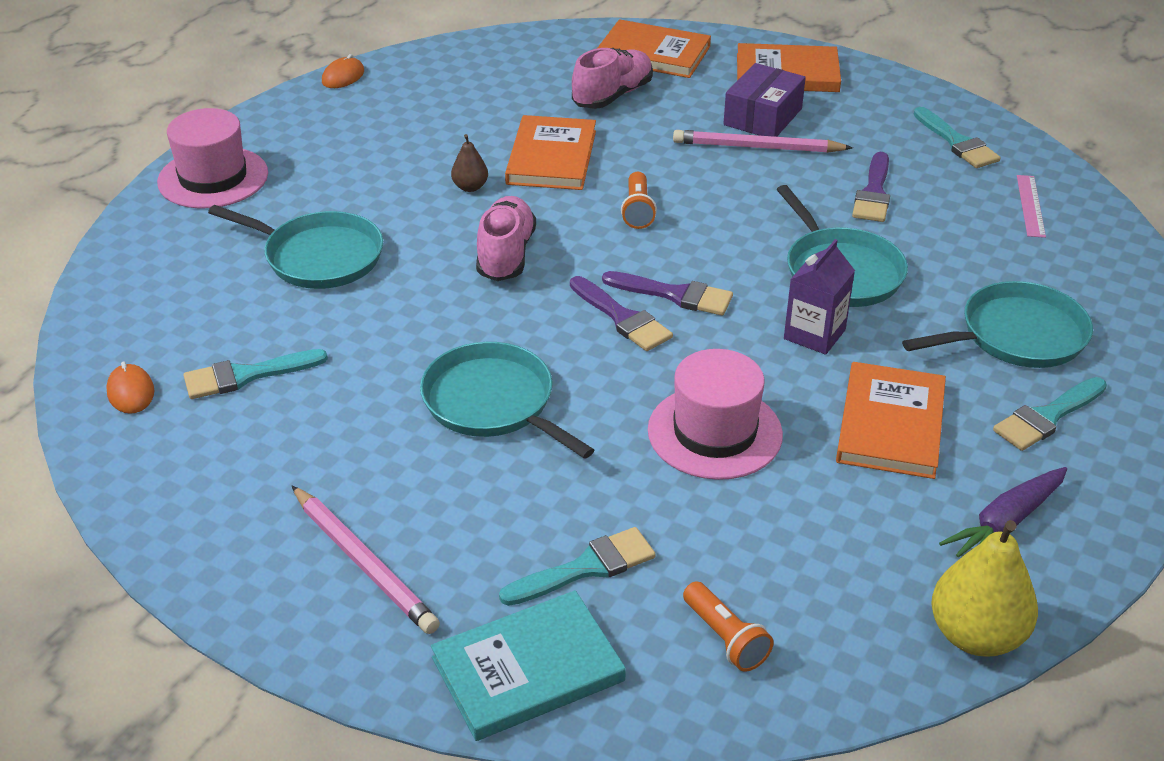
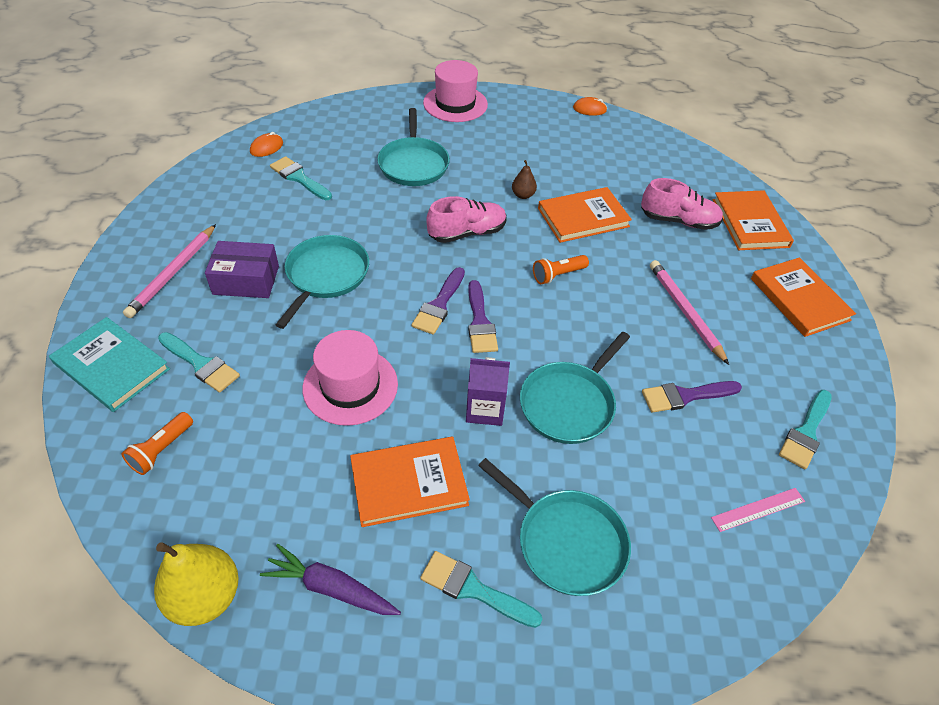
camera: 60 degrees right, 10 degrees up
(763, 117) = (727, 303): purple box -> purple box (246, 280)

